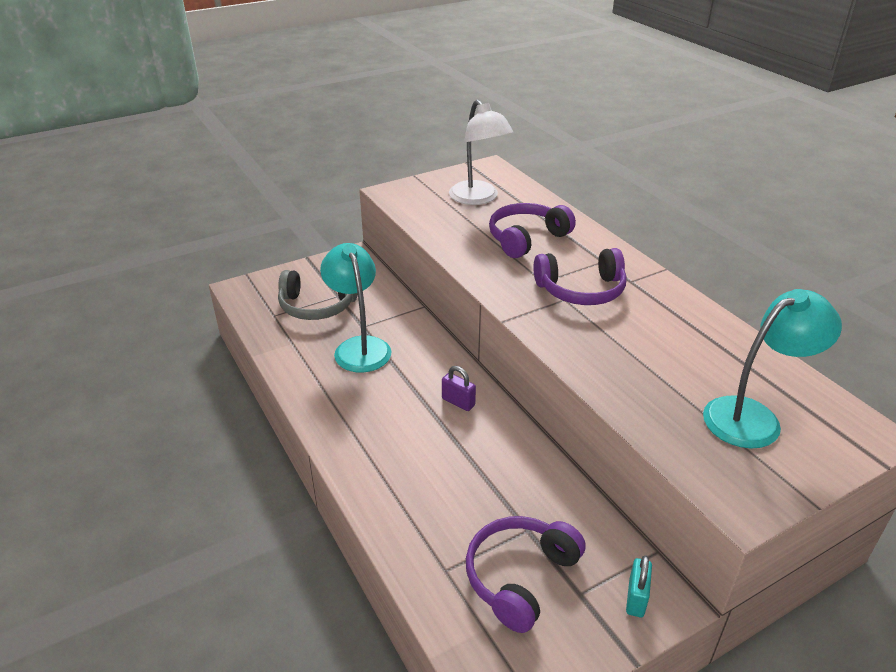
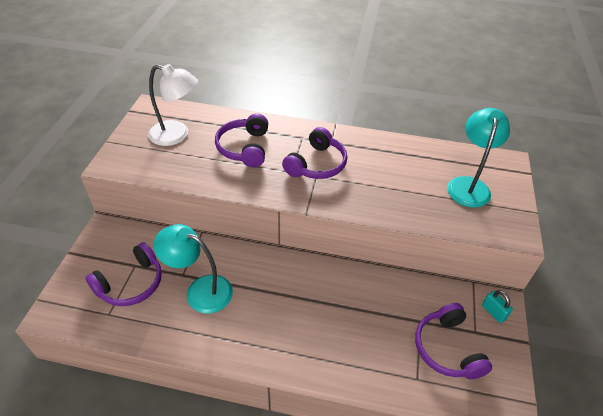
camera: 50 degrees left, 10 degrees up
(317, 306) = (131, 283): grey headphones -> purple headphones
(458, 402) = (302, 279): purple padlock -> none

